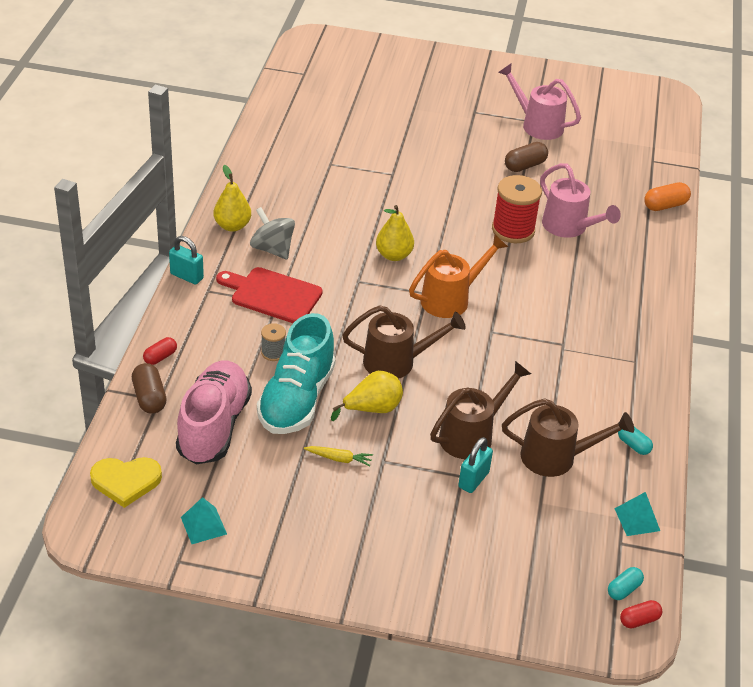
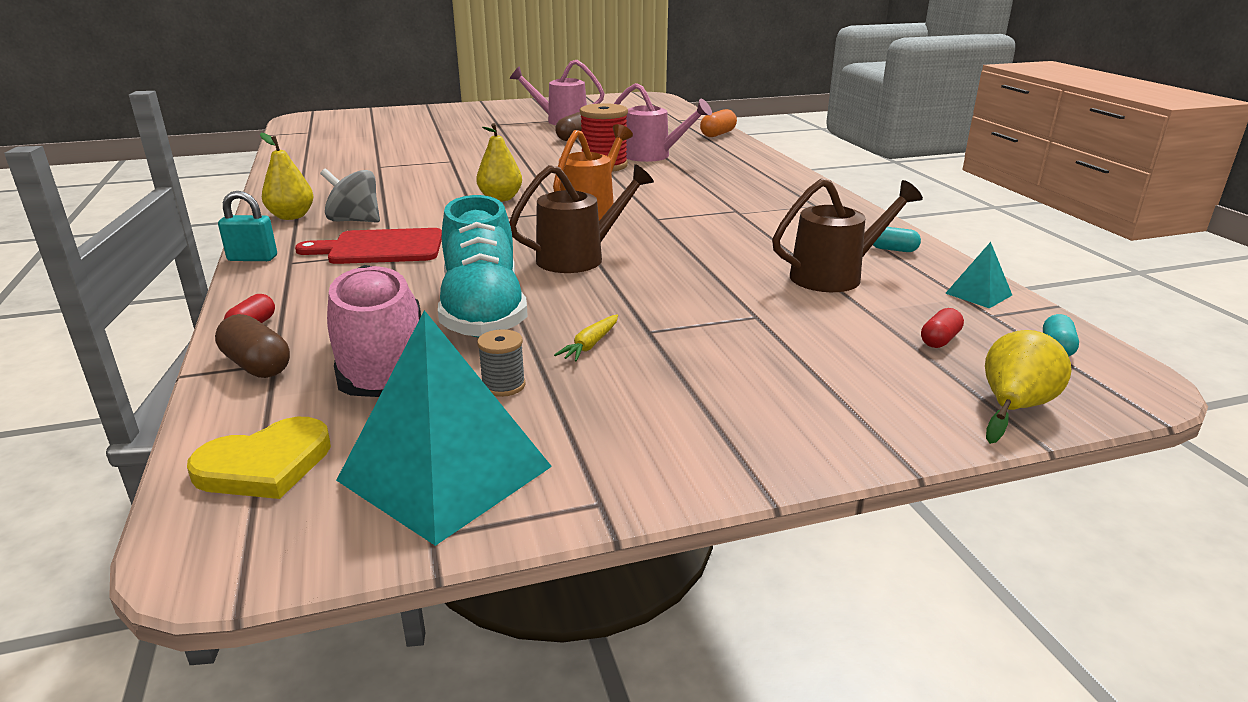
camera: 25 degrees left, 15 degrees down
(203, 525) = (445, 473): turquoise pyramid -> turquoise pyramid, size x2.20
(273, 353) = (418, 286): grey spool -> grey spool (503, 385)
(339, 459) = (590, 345): yellow carrot -> yellow carrot turned 135 degrees clockwise
(372, 409) = (588, 296): yellow pear -> yellow pear (1014, 407)
(472, 435) = (727, 284): brown watering can -> none
(473, 480) = (773, 315): turquoise padlock -> none
(639, 620) = (1114, 367): red capsule -> red capsule (939, 340)

